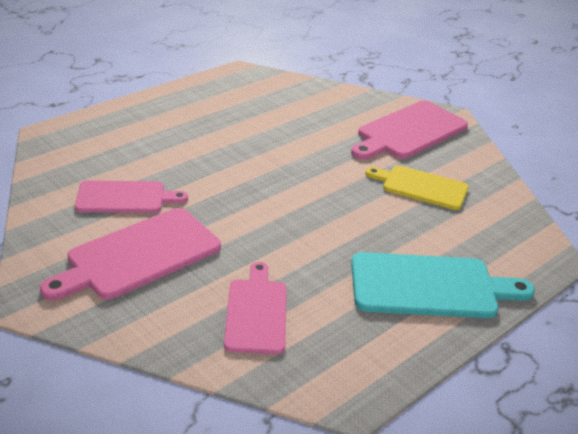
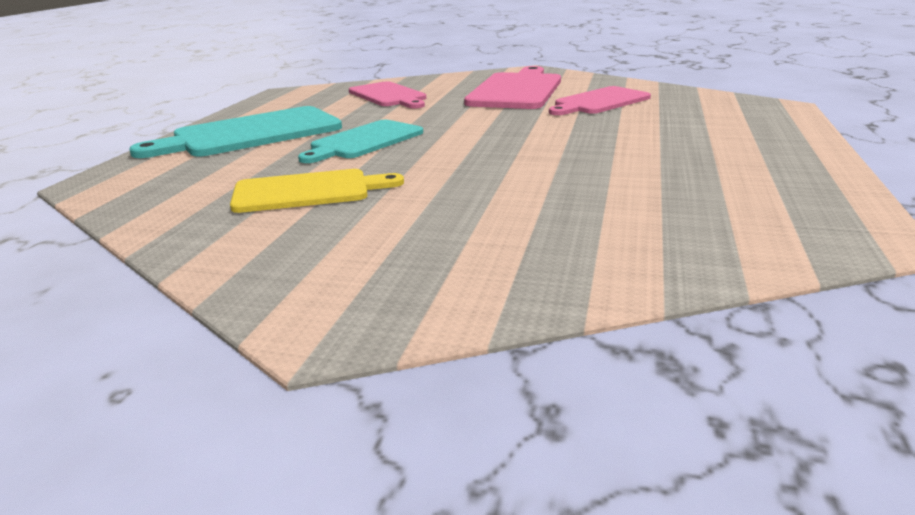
camera: 150 degrees right, 10 degrees down
(352, 227) = (364, 141): none -> turquoise cutting board
(409, 131) = (391, 255): pink cutting board -> none

